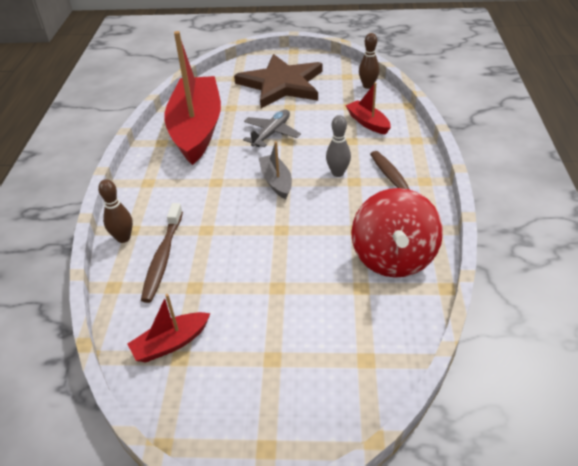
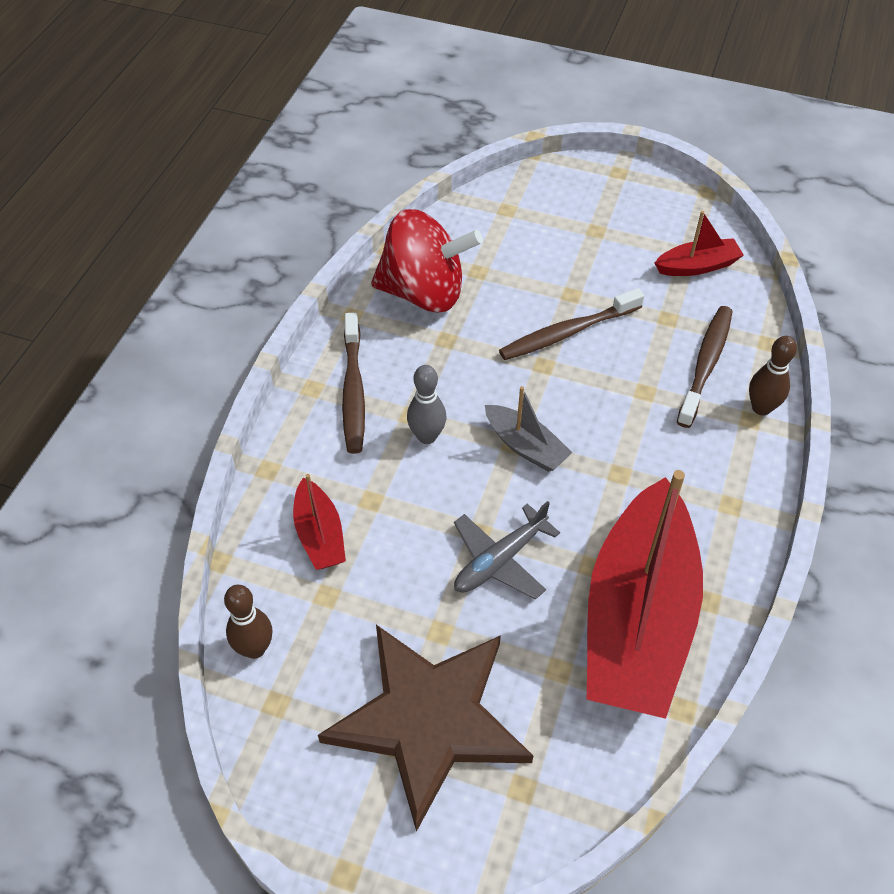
camera: 165 degrees left, 10 degrees up
(270, 255) = (568, 333): none -> brown toothbrush
(276, 181) = (525, 446): grey boat -> grey boat turned 45 degrees counterclockwise
(393, 258) = (424, 293): red spinning top -> red spinning top turned 75 degrees clockwise

